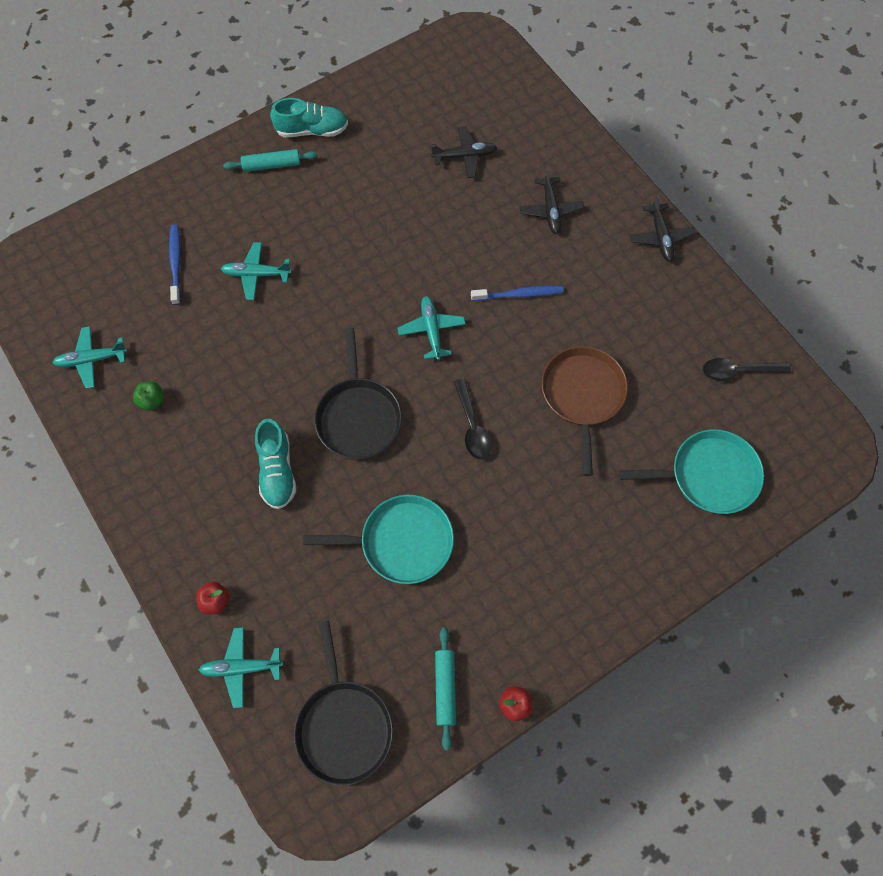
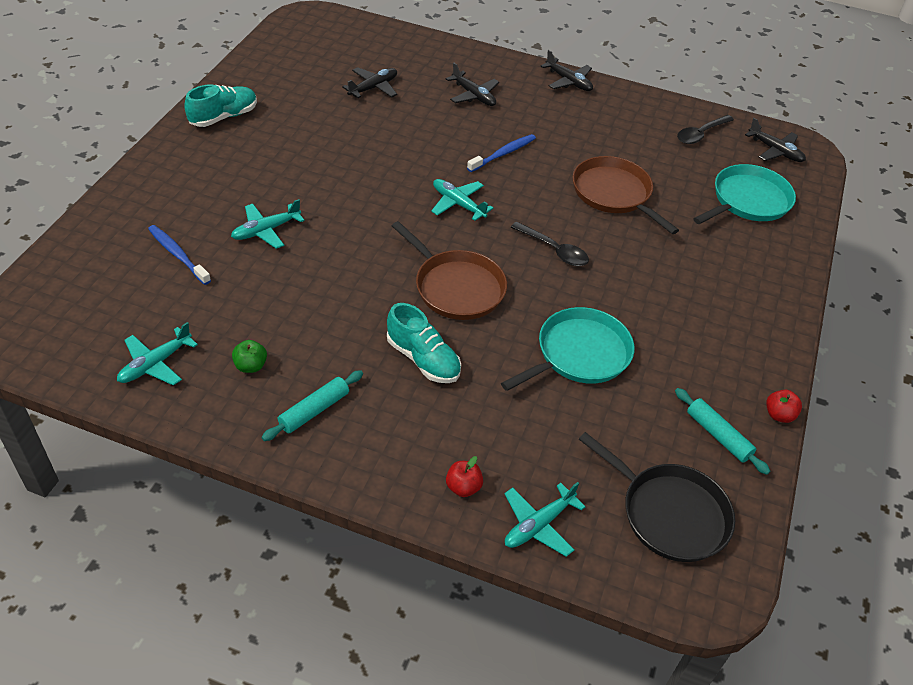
camera: 40 degrees left, 20 degrees down
(272, 165) = (208, 152): turquoise rolling pin -> turquoise rolling pin (314, 410)
(358, 417) = (456, 287): black pan -> brown pan
(799, 433) = (775, 151): none -> black plane

